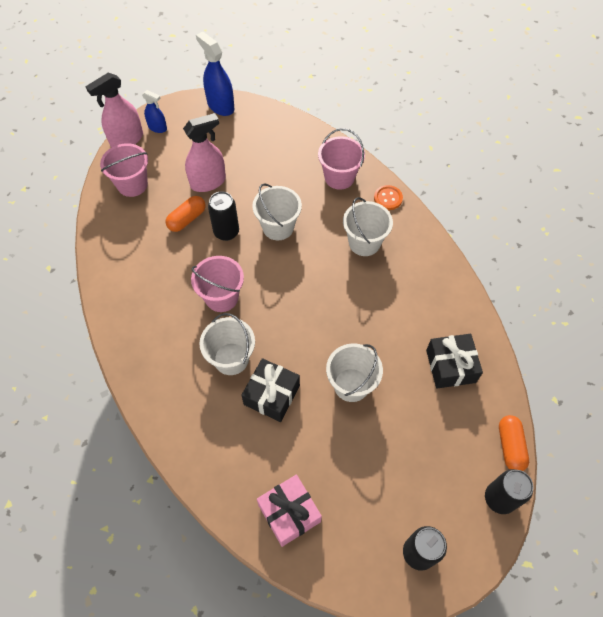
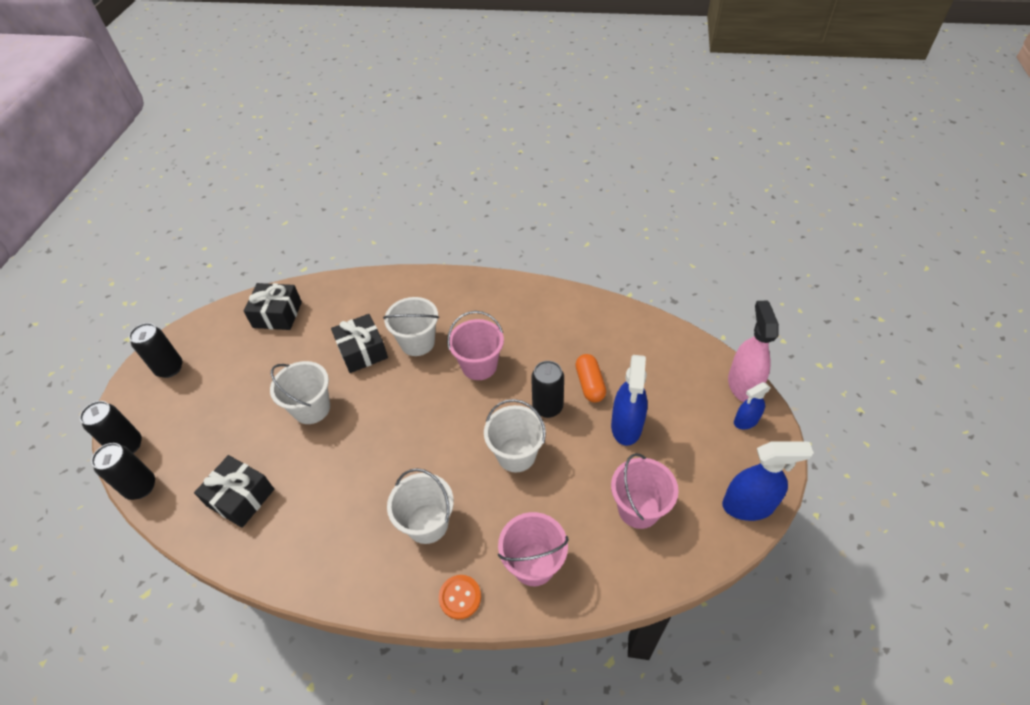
camera: 130 degrees right, 10 degrees down
(132, 184) = (670, 362): pink bucket -> pink bucket (638, 508)
(208, 182) = (626, 426): pink spray bottle -> blue spray bottle
(289, 513) = (277, 314): pink gift -> black gift
(510, 446) = (141, 487): orange capsule -> black can

